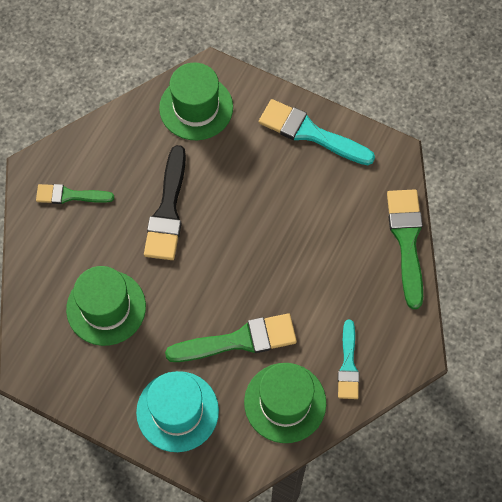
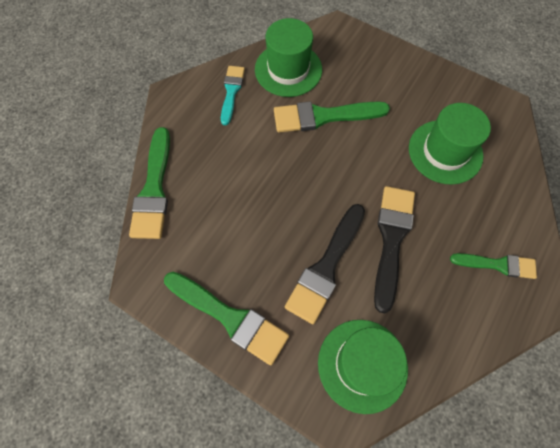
camera: 175 degrees left, 0 degrees up
(177, 411) = (376, 70): turquoise hat -> none
(229, 181) = (326, 267): none -> black brush
(310, 133) = (230, 318): turquoise brush -> green brush

